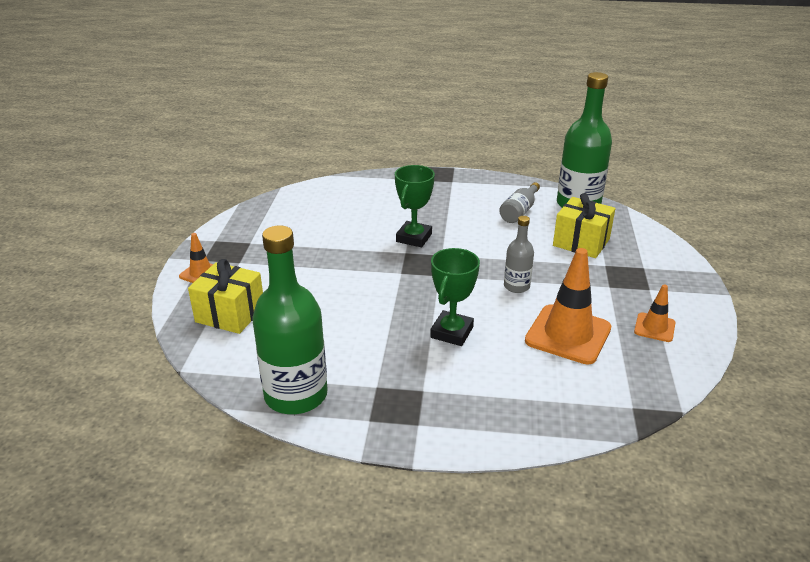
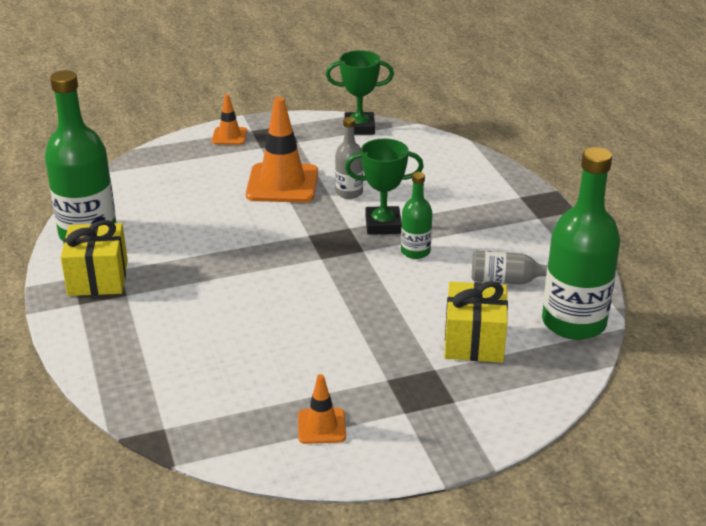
camera: 65 degrees right, 0 degrees up
(230, 314) = (179, 169): yellow gift -> yellow gift (98, 278)
(452, 332) = (224, 289): green trophy -> green trophy (359, 128)
(459, 234) = (415, 251): none -> green bottle
(516, 286) = (336, 312): grey bottle -> grey bottle (349, 192)
(568, 334) = (267, 364): orange traffic cone -> orange traffic cone (282, 184)

